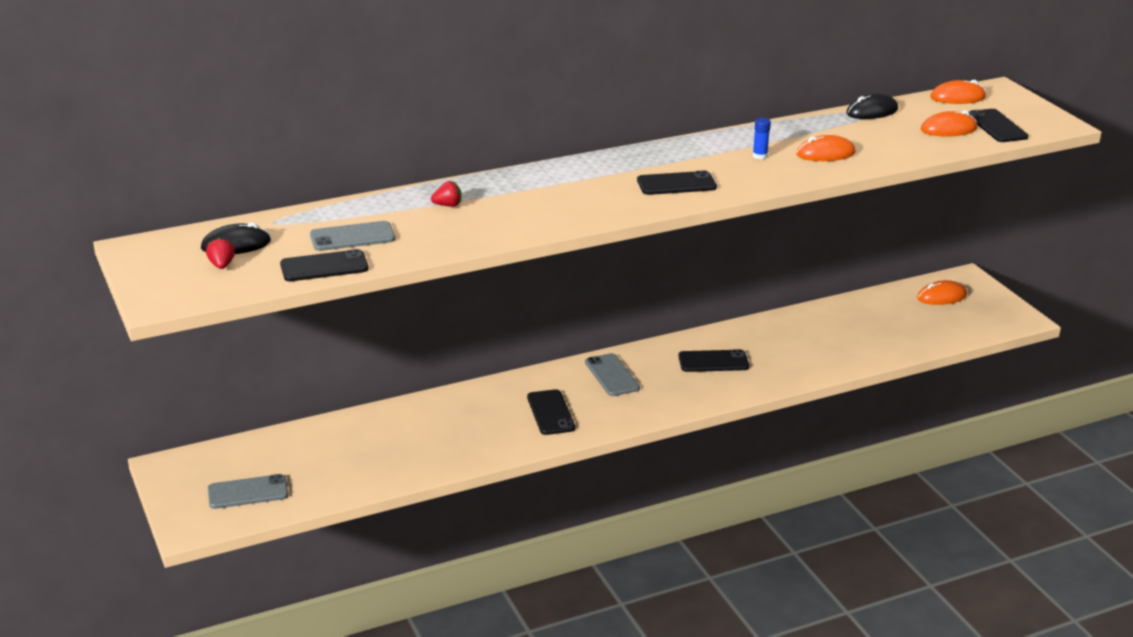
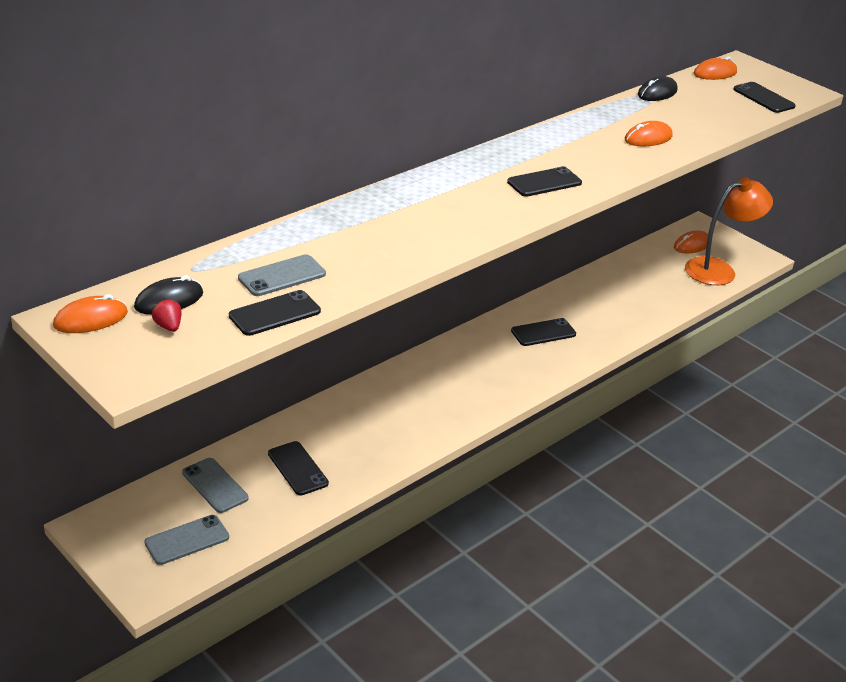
camera: 20 degrees left, 5 degrees up
(448, 205) = (352, 229): red strawberry -> none
(550, 413) = (430, 405): black phone -> black phone (297, 468)
(612, 375) = (464, 359): grey phone -> grey phone (215, 485)
(759, 156) = (595, 146): blue glue stick -> none
(948, 129) = (729, 104): orange mouse -> orange mouse (90, 319)
(959, 325) = (719, 269): none -> orange lamp

